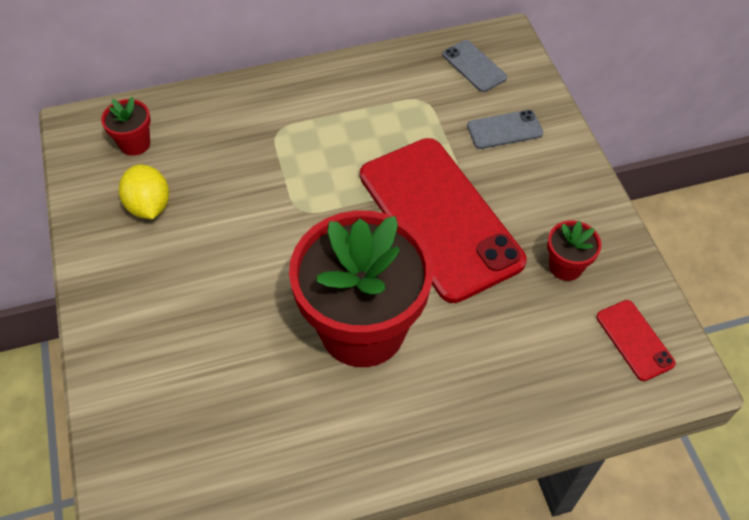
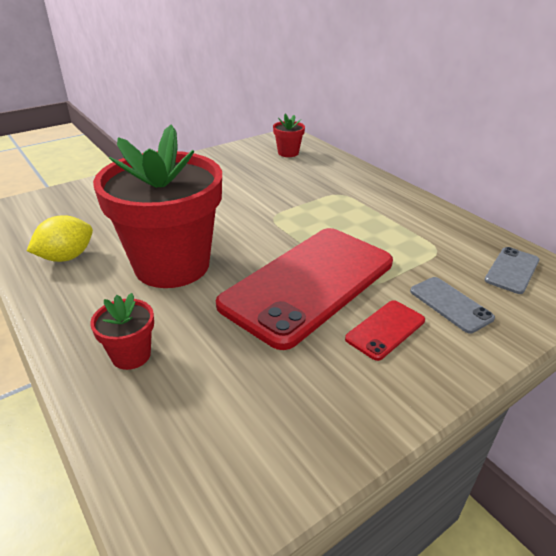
camera: 70 degrees right, 20 degrees down
(149, 206) = (242, 167): yellow lemon -> yellow lemon (67, 257)
(565, 266) = (299, 383): red flower pot -> red flower pot (131, 355)
(634, 340) = (218, 470): red phone -> red phone (385, 329)

